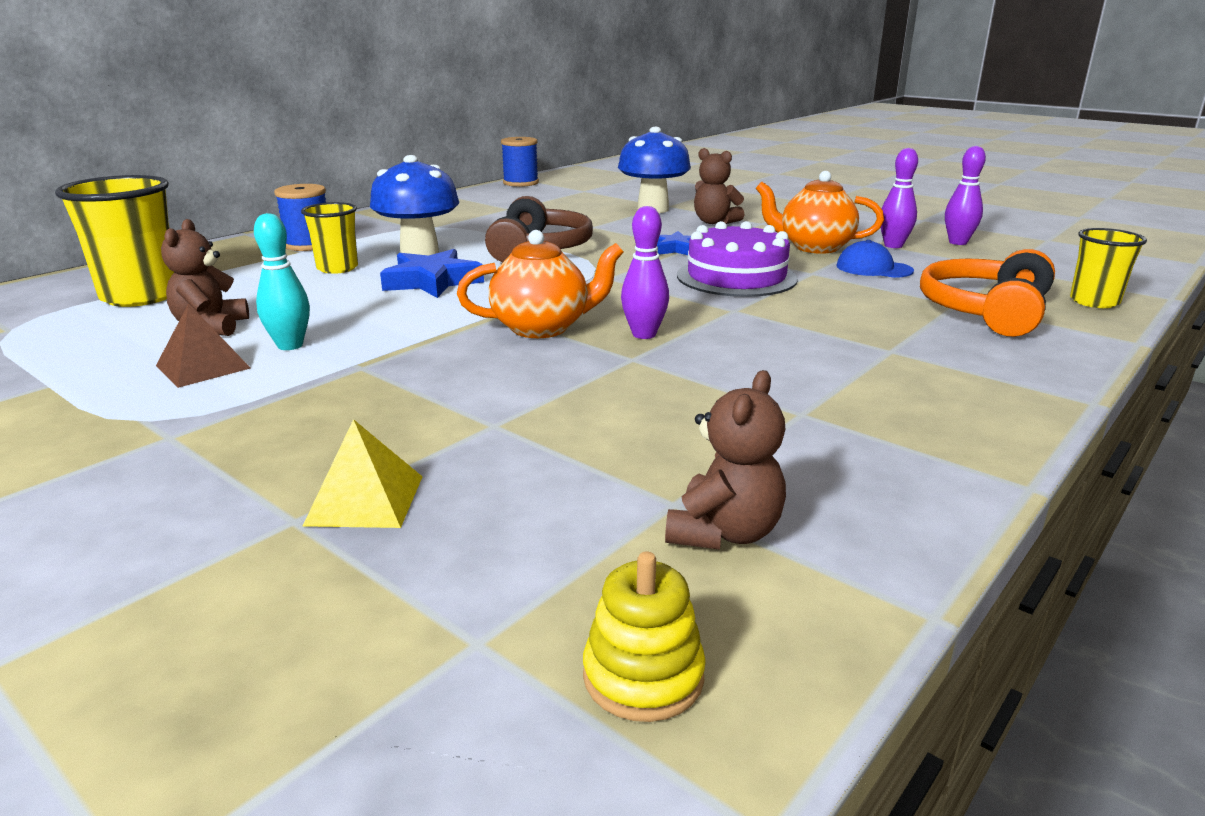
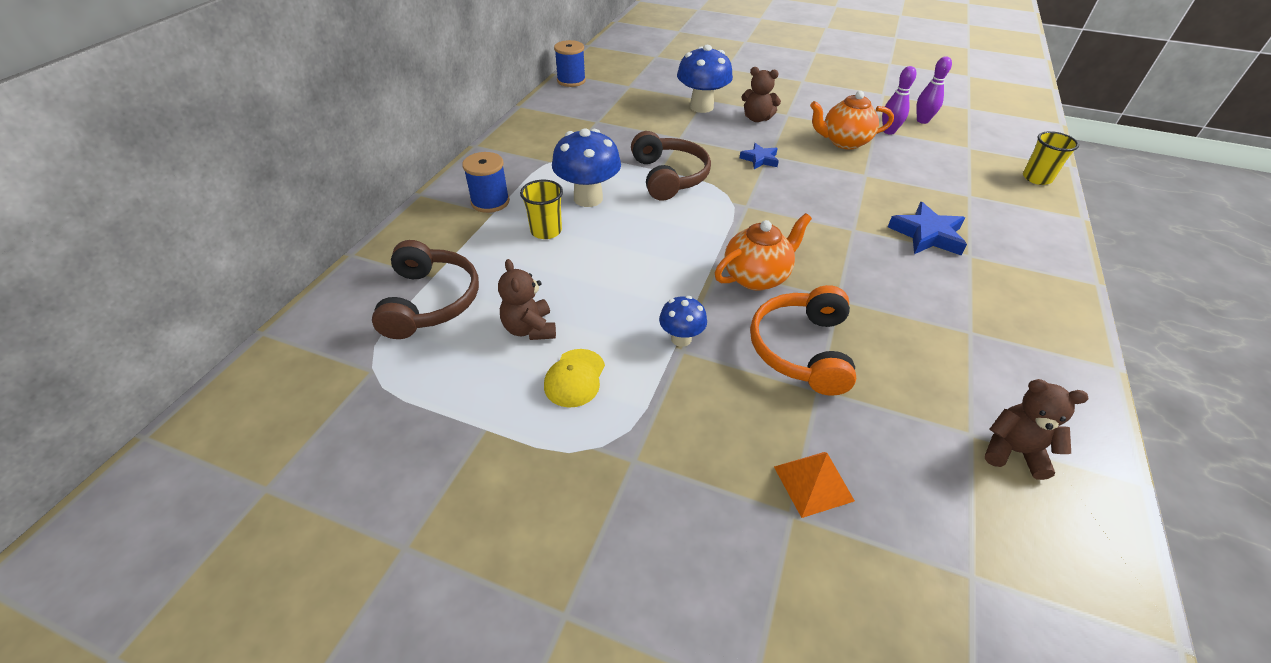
camera: 20 degrees left, 20 degrees up
(141, 296) = (430, 301): yellow cup -> brown headphones
(203, 367) = (575, 378): brown pyramid -> yellow cap
(290, 345) = (610, 338): turquoise bowling pin -> none
(365, 500) = (813, 483): yellow pyramid -> orange pyramid
(373, 358) = (681, 339): none -> blue mushroom
(432, 281) = (632, 235): blue star -> blue star (927, 235)
(643, 676) = (1061, 571): yellow stacking toy -> none
(644, 334) = (824, 270): purple bowling pin -> none
(724, 533) = (1013, 451): brown teddy bear -> brown teddy bear turned 75 degrees counterclockwise
(736, 277) = (825, 189): purple cake -> none
(873, 268) = (897, 162): blue cap -> none
(985, 311) = (989, 201): orange headphones -> orange headphones (801, 349)

